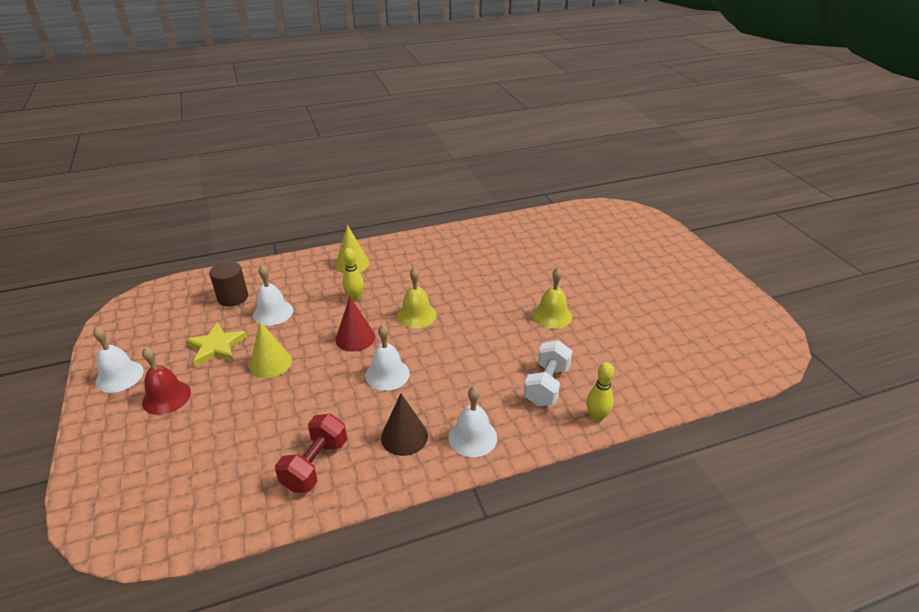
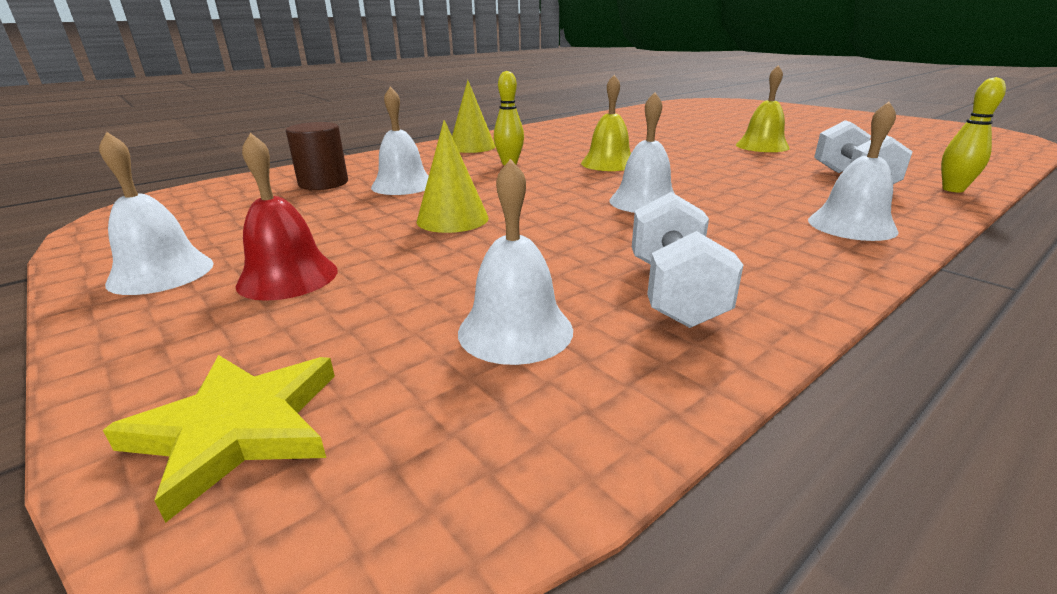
camera: 20 degrees left, 10 degrees down
(216, 347) = (339, 220): yellow star -> yellow star (237, 429)
(228, 468) = (515, 330): none -> white bell
(315, 465) = (674, 292): red dumbbell -> white dumbbell
(355, 338) = (553, 185): red cone -> none
(404, 436) = (762, 241): brown cone -> none

